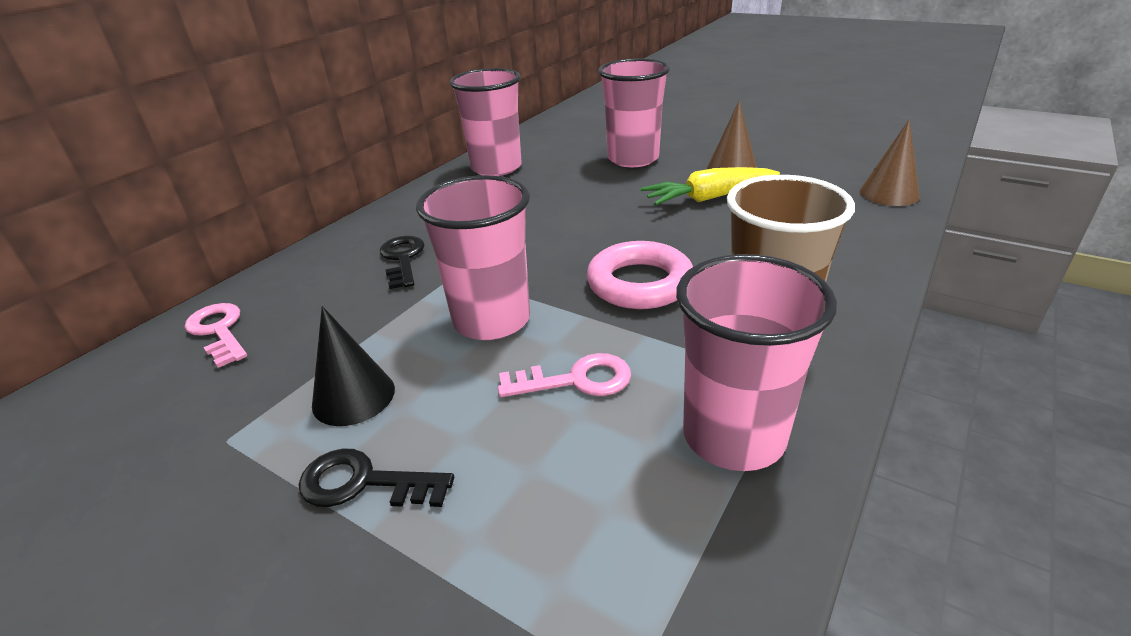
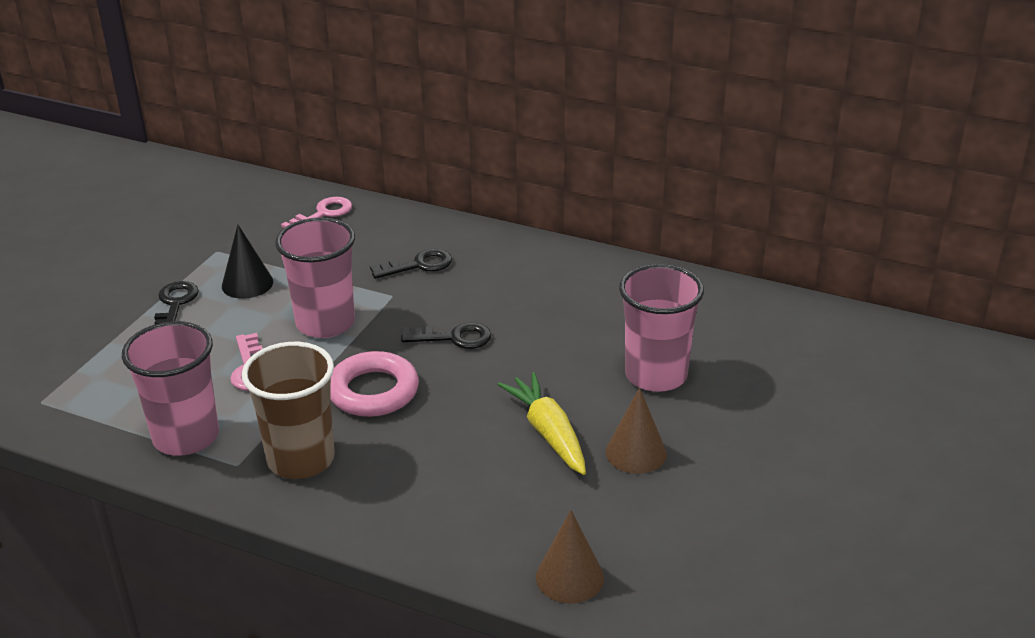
camera: 80 degrees right, 0 degrees up
(496, 168) = (617, 282): pink cup -> none
(553, 238) = (454, 338): none -> black key

